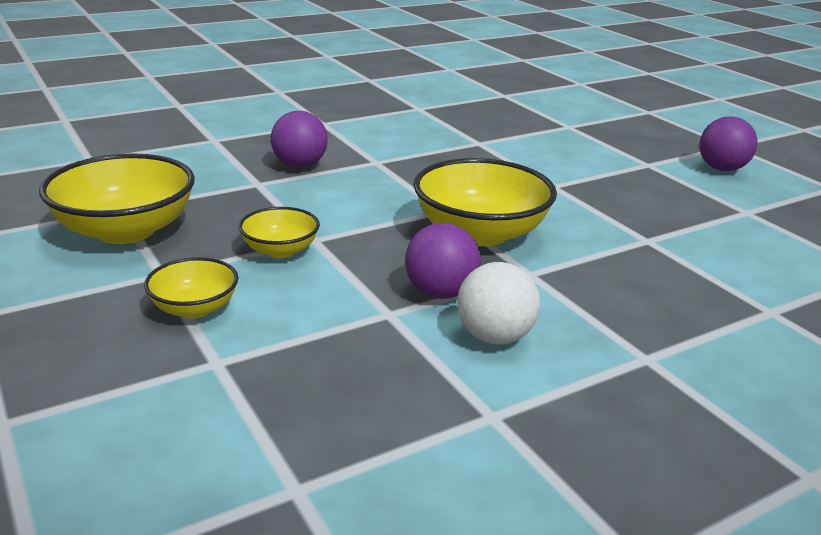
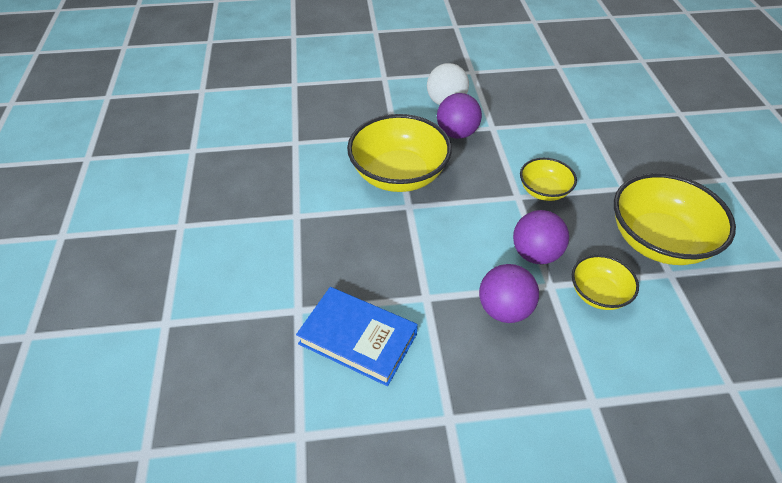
camera: 155 degrees left, 20 degrees up
(194, 308) = (600, 155): yellow bowl -> yellow bowl (598, 294)
(416, 138) = (358, 339): none -> blue book
(722, 169) = (129, 202): purple ball -> purple ball (535, 254)

